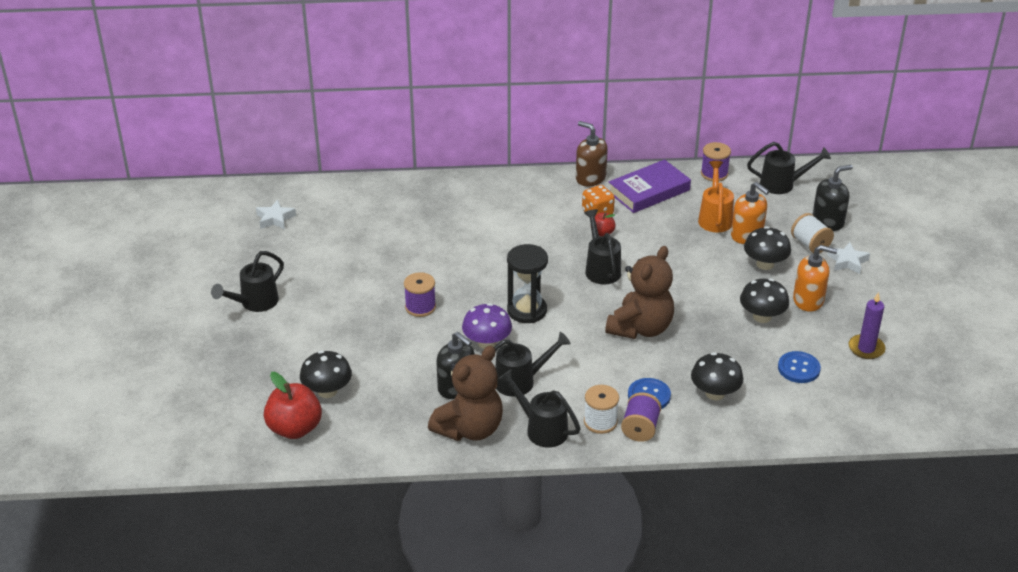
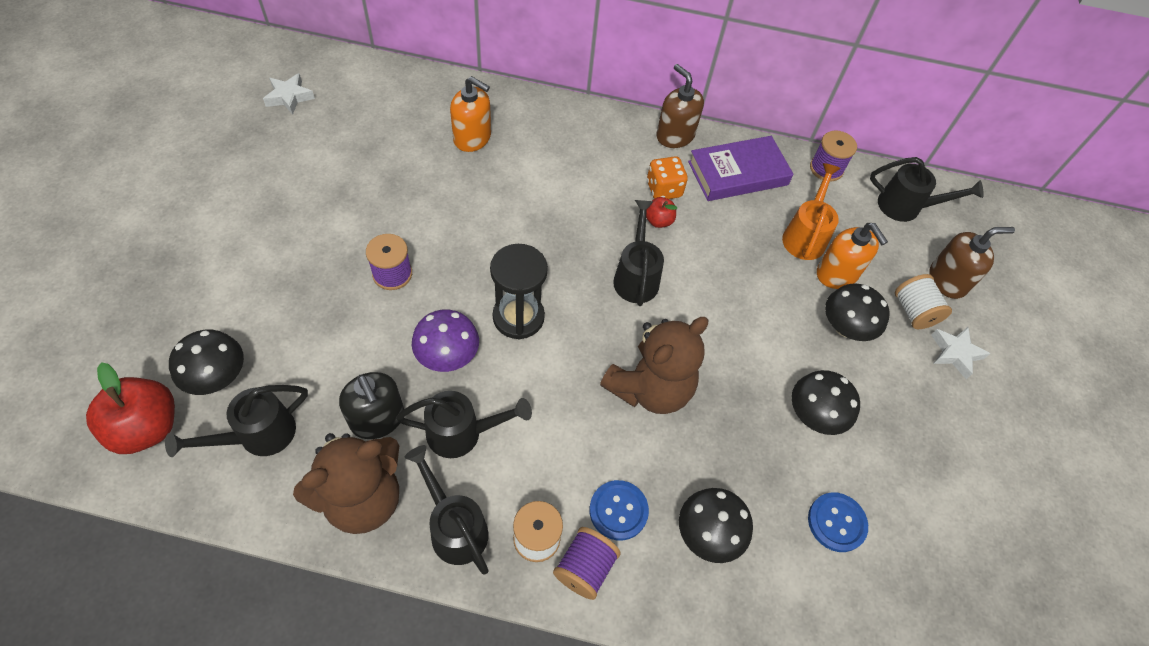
camera: 10 degrees right, 20 degrees up
(255, 303) = (204, 212): black watering can -> black watering can (259, 435)
(808, 300) = (885, 404): orange soap dispenser -> orange soap dispenser (472, 138)
(828, 221) = (947, 280): black soap dispenser -> brown soap dispenser
(866, 348) = (940, 514): purple candle -> none

